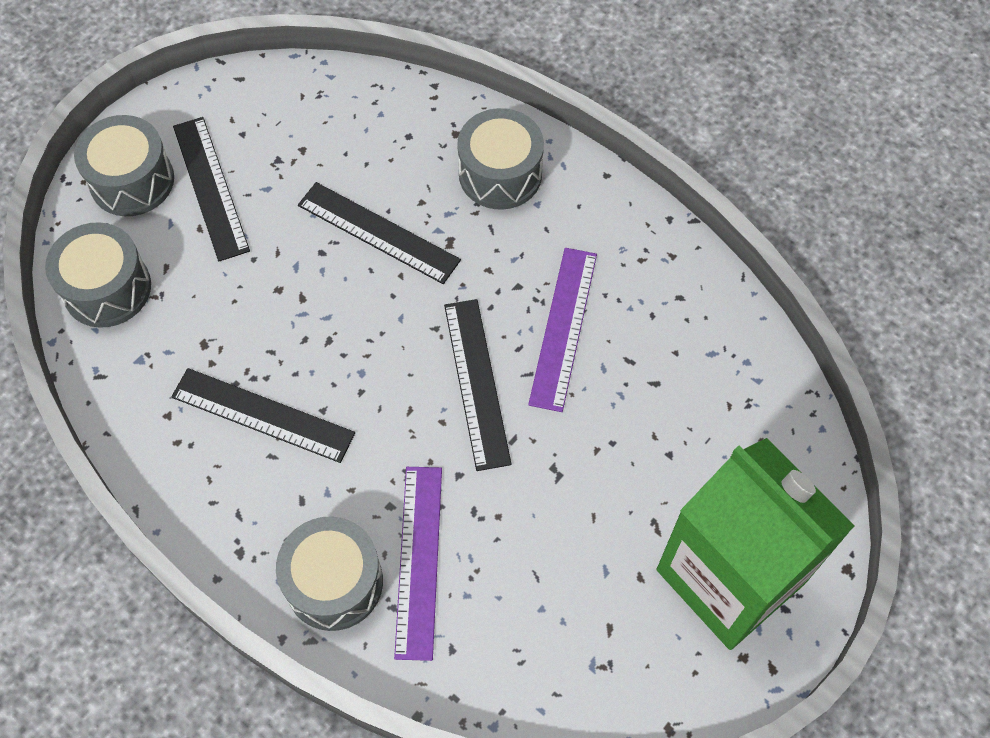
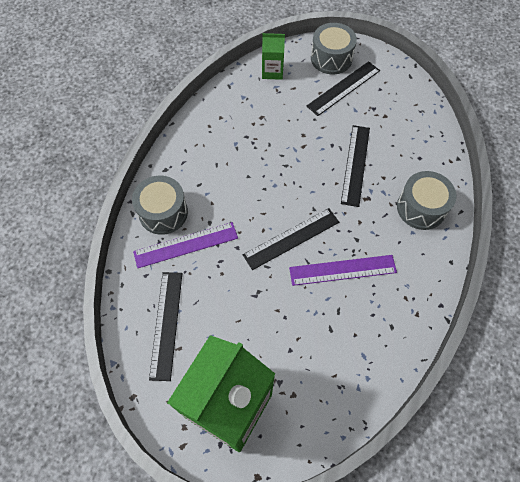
camera: 70 degrees right, 0 degrees up
(107, 288) = (272, 71): grey drum -> green carton
(262, 415) = (235, 153): black ruler -> black ruler (166, 324)

